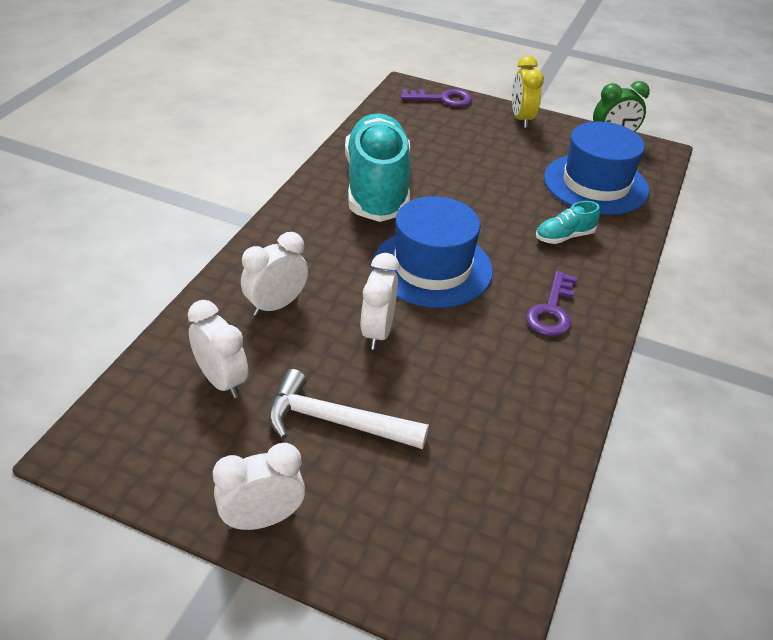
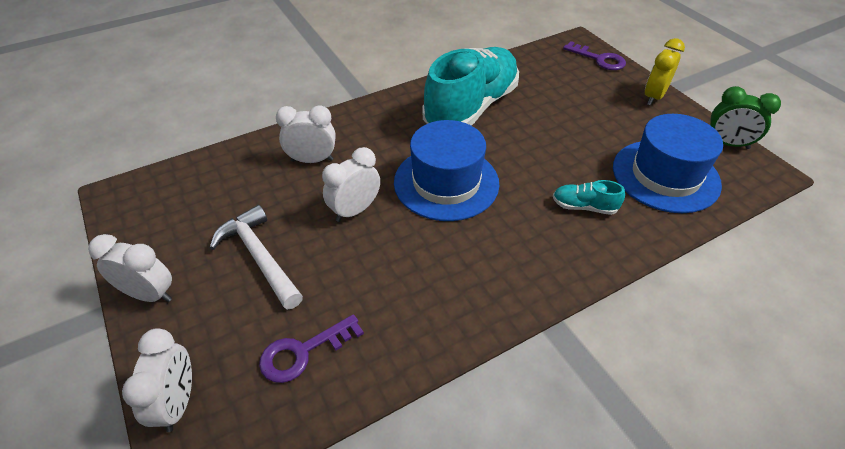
camera: 40 degrees right, 5 degrees up
(221, 381) = (227, 193): white clock -> white clock (178, 402)
(552, 310) = (504, 261): purple key -> purple key (303, 352)

